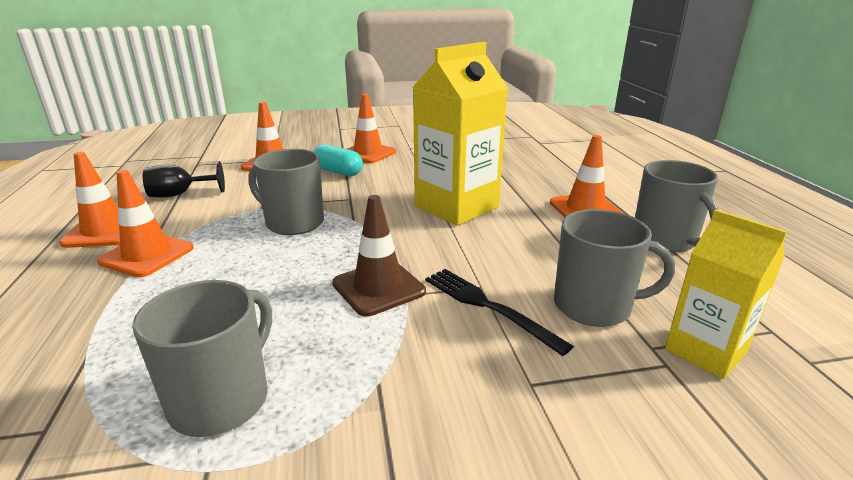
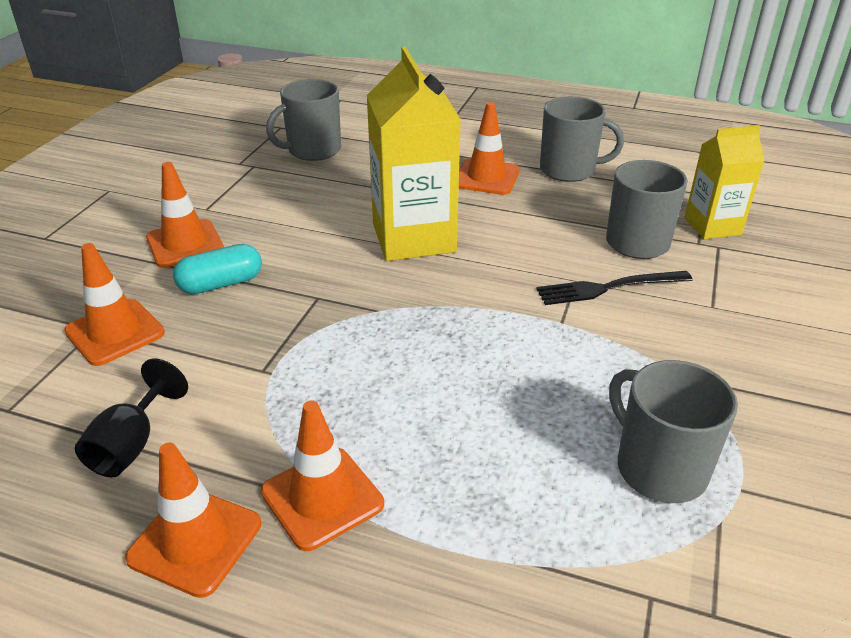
camera: 60 degrees left, 10 degrees up
(293, 223) = (344, 355): grey mug -> grey mug (313, 150)
(378, 287) = (539, 335): brown traffic cone -> none

